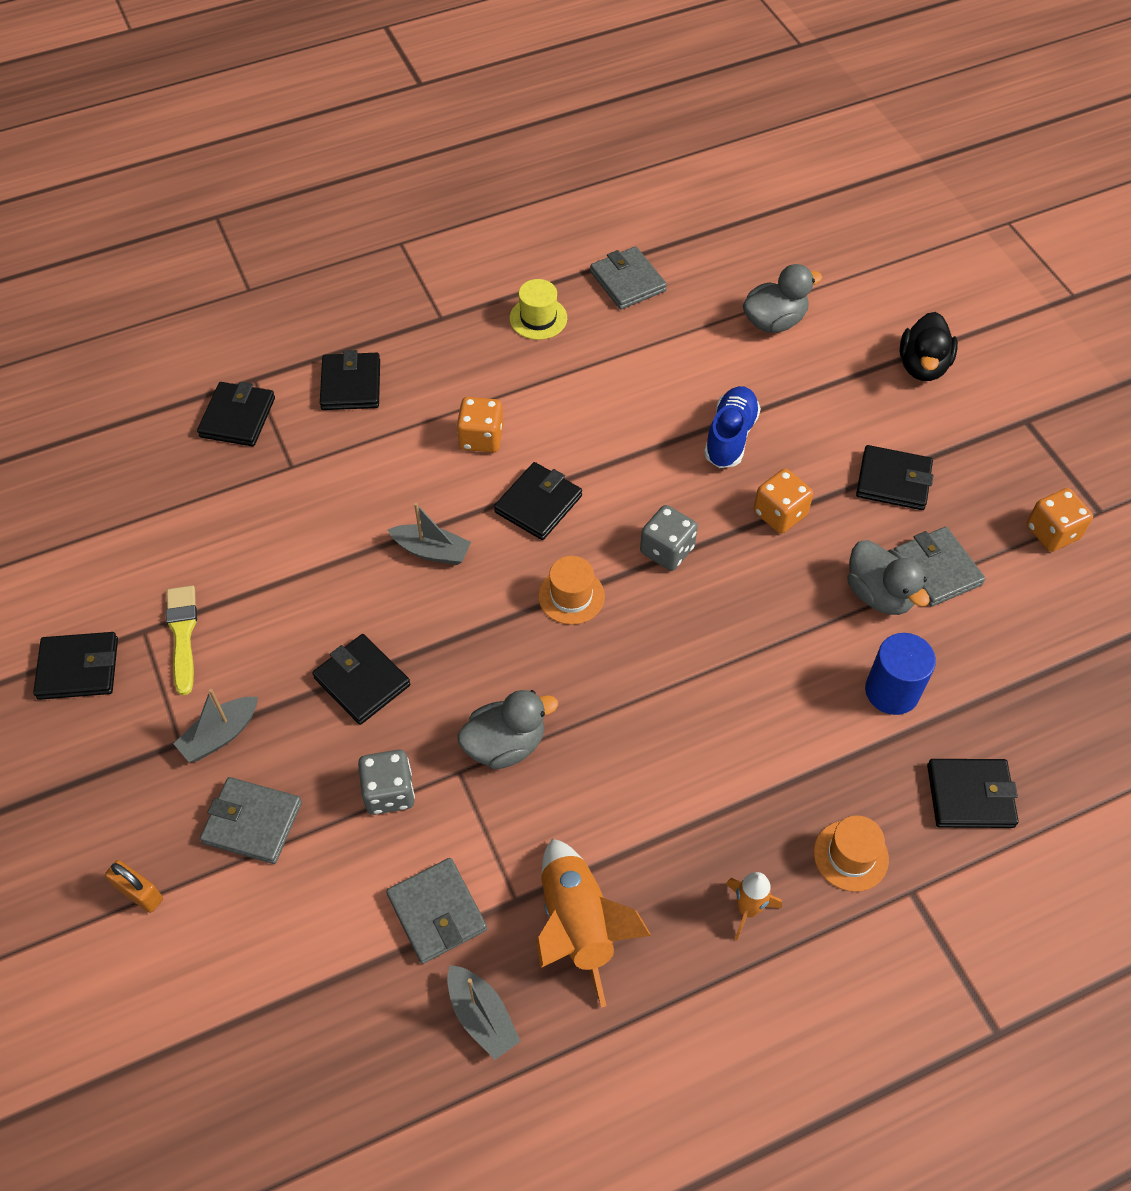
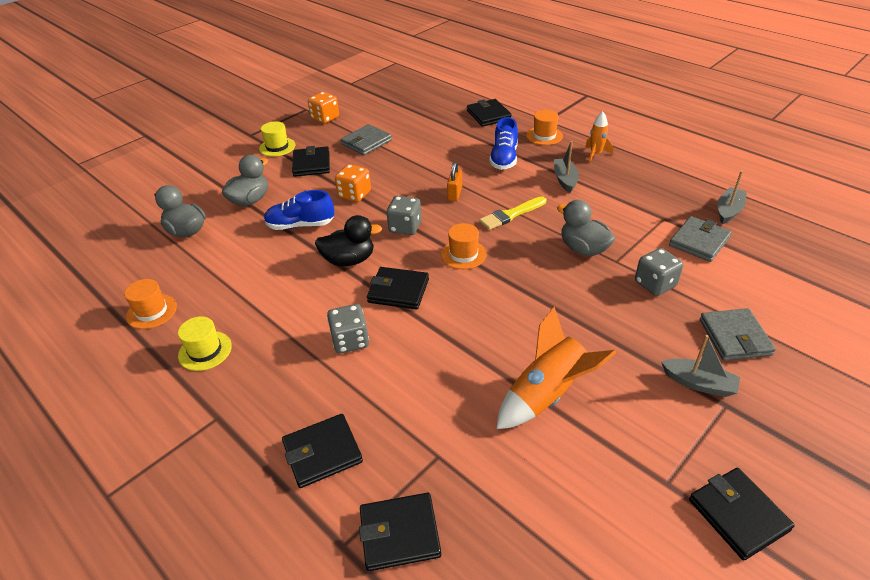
camera: 110 degrees left, 15 degrees down
(140, 893) = (834, 372): orange padlock -> orange padlock (454, 194)
(182, 634) = (647, 451): yellow brush -> yellow brush (511, 214)
(362, 681) = (596, 325): black wallet -> none
(432, 551) = (470, 330): grey boat -> grey boat (565, 180)
(481, 438) = (350, 341): orange dice -> grey dice
(578, 925) = (654, 196): orange rocket -> orange rocket (547, 394)
(627, 281) = (151, 311): grey wallet -> orange hat
(797, 752) = (504, 158): none -> blue shoe
(879, 594) = (392, 154): grey duck -> grey duck (250, 200)
(892, 691) = (449, 141): blue cylinder -> none
(922, 366) = (216, 170): black duck -> black duck (349, 260)
(968, 448) = (277, 147): none -> yellow hat

